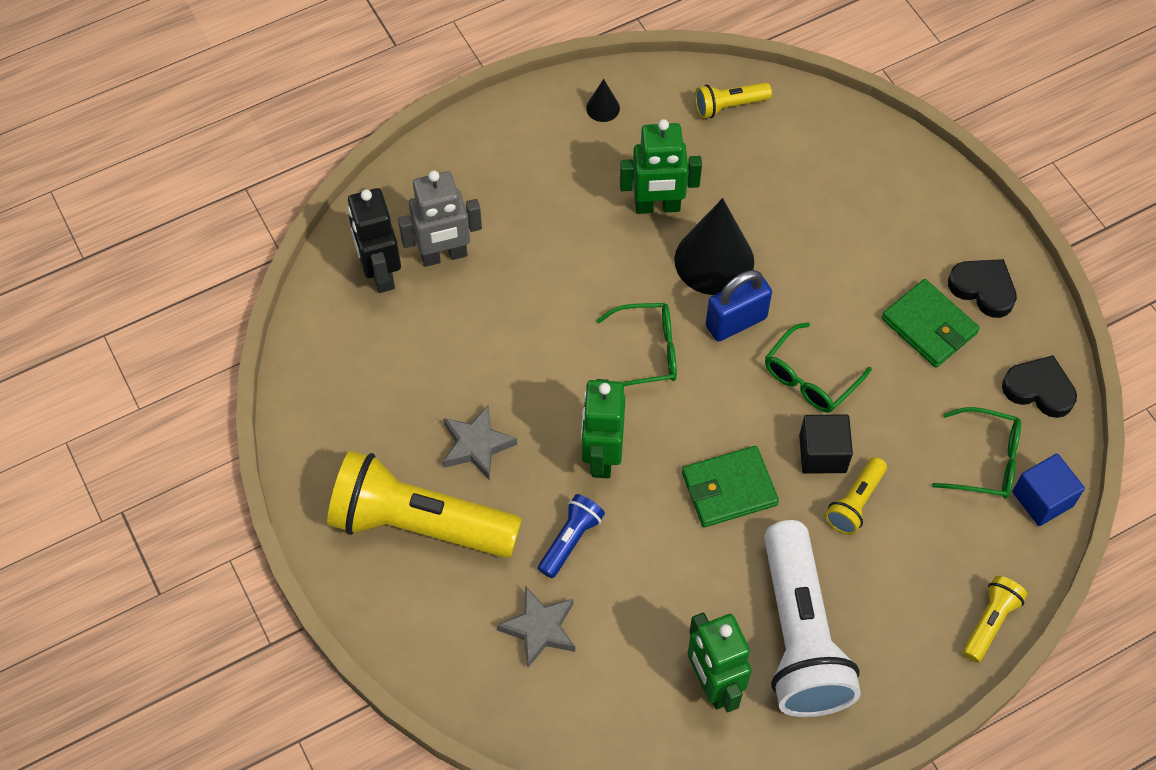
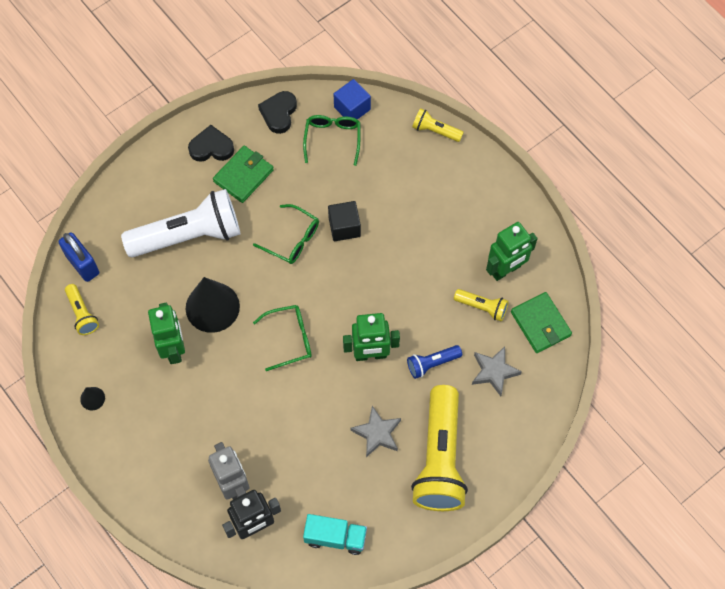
camera: 100 degrees left, 5 degrees up
(338, 368) = (335, 537): none -> turquoise truck
(570, 540) = (432, 363): blue flashlight -> blue flashlight turned 45 degrees counterclockwise
(646, 352) = (289, 339): green glasses -> green glasses turned 90 degrees clockwise
(729, 489) = (379, 277): green wallet -> green wallet (540, 324)
(736, 322) = (258, 288): blue padlock -> blue padlock (82, 264)
(799, 636) = (466, 227): white flashlight -> white flashlight (189, 235)
(855, 503) = (374, 206): yellow flashlight -> yellow flashlight (482, 307)
(983, 289) = (211, 147): black heart -> black heart turned 60 degrees clockwise

